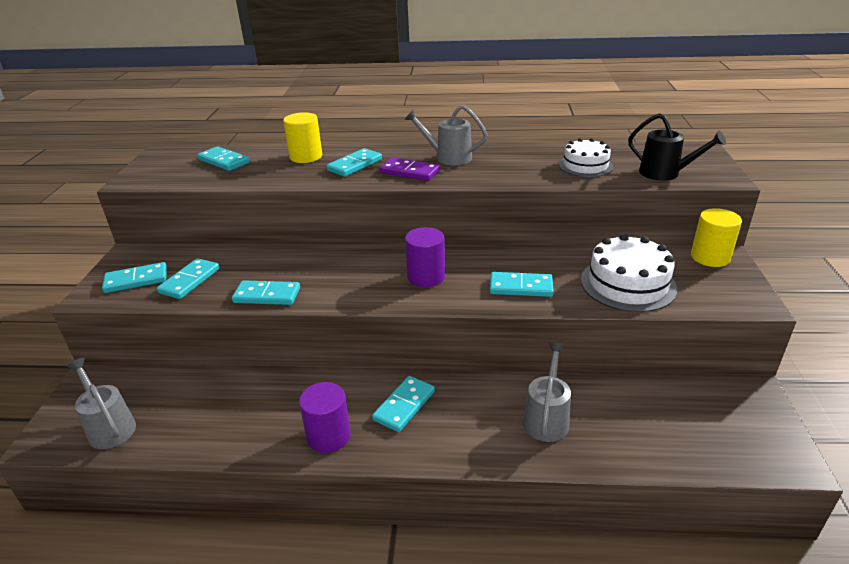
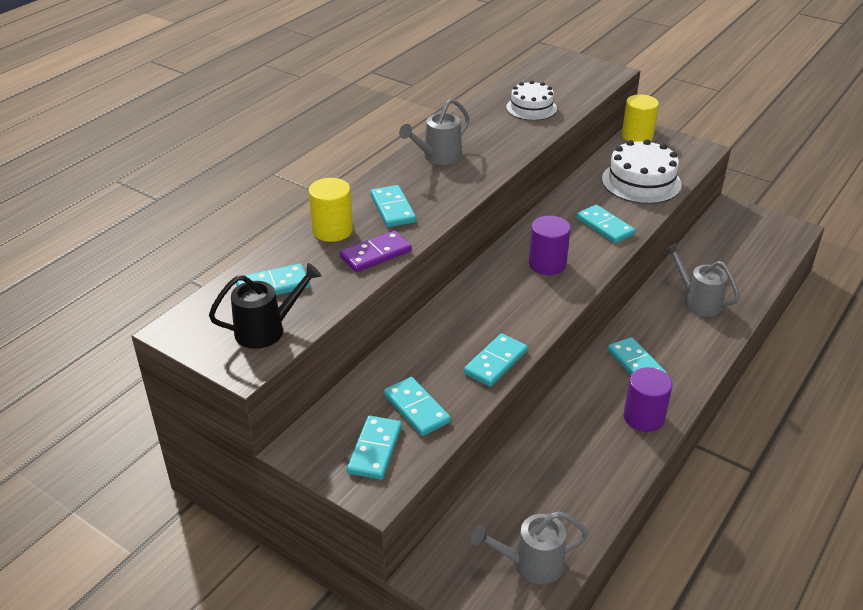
camera: 60 degrees left, 5 degrees up
(410, 172) = (446, 186): purple domino -> purple domino (375, 254)
(521, 287) = (605, 226): turquoise domino -> turquoise domino turned 75 degrees counterclockwise
(665, 173) = (581, 86): black watering can -> black watering can (267, 329)

